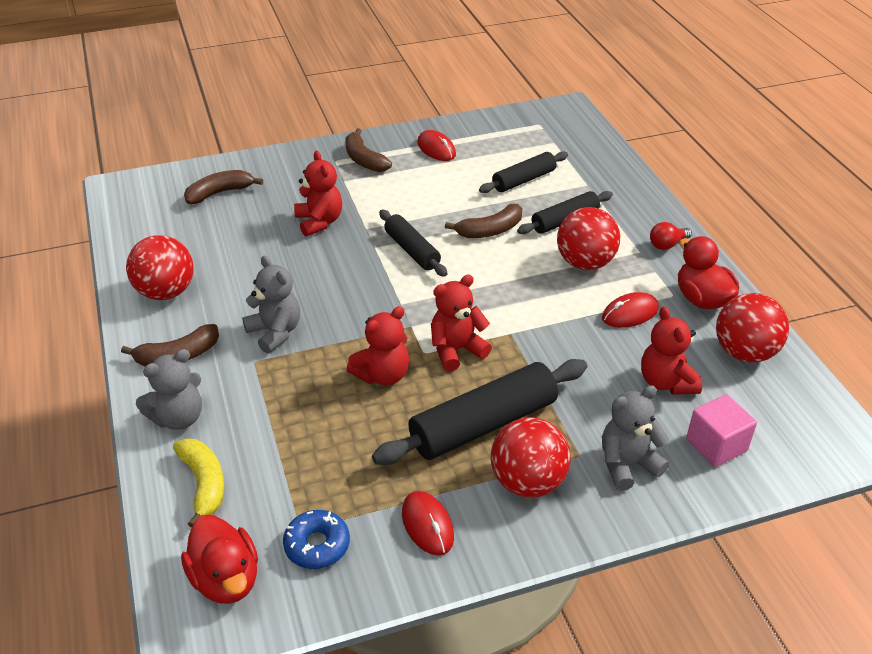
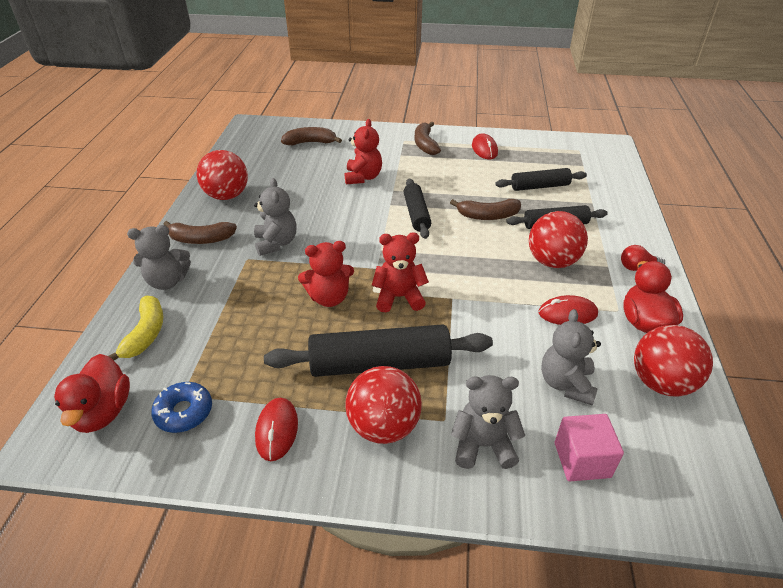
camera: 25 degrees right, 0 degrees up
(666, 382) = (566, 384): red teddy bear -> grey teddy bear

